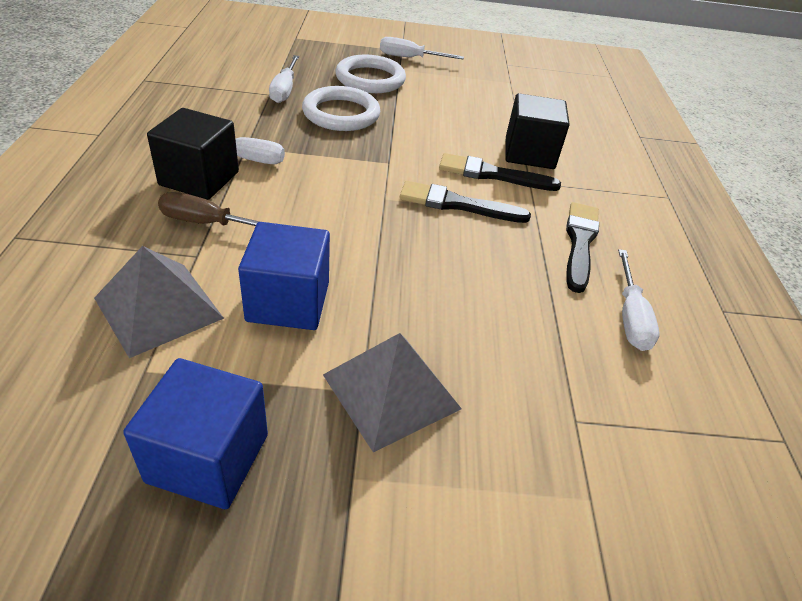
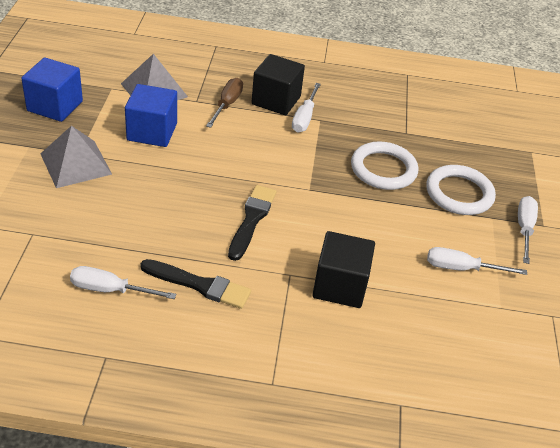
camera: 95 degrees right, 0 degrees up
(285, 90) = (416, 140): white screwdriver -> white screwdriver (461, 268)
(492, 174) = (298, 250): black brush -> none

